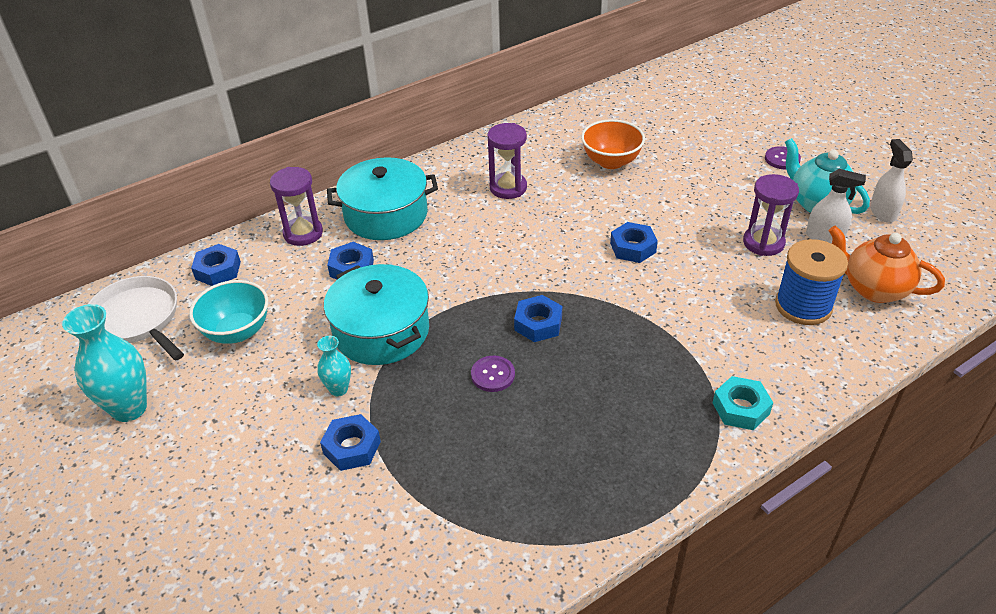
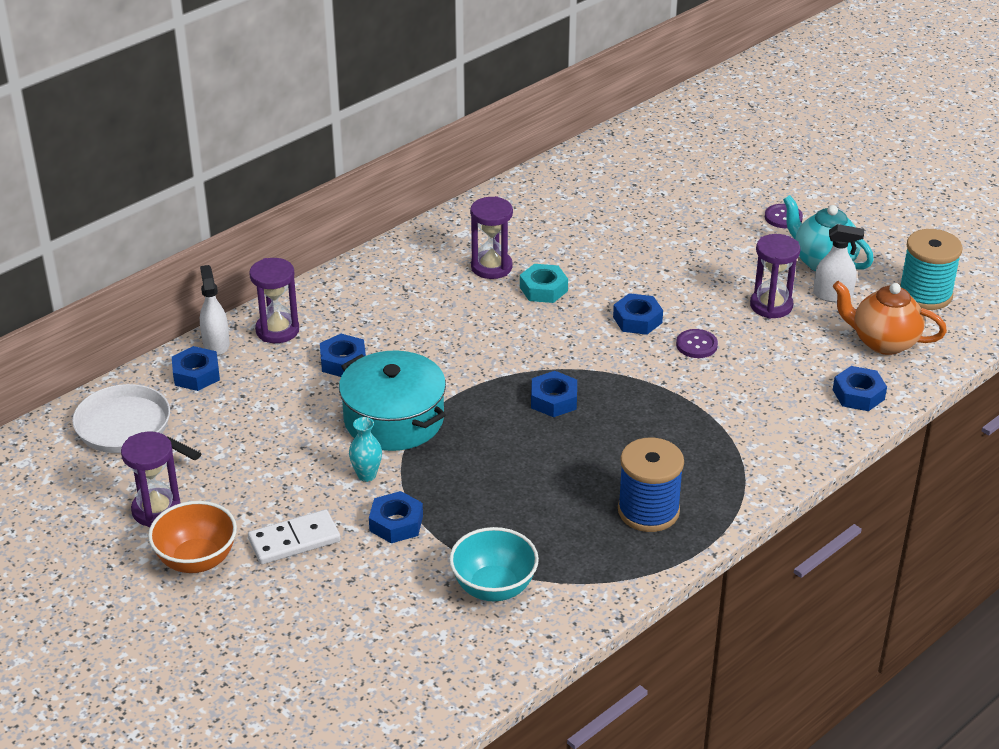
camera: 10 degrees left, 5 degrees down
(129, 408) = (156, 510): turquoise vase -> purple hourglass
(237, 331) = (241, 432): turquoise bowl -> turquoise bowl (494, 587)
(246, 457) = (294, 540): none -> white domino
(386, 215) = (363, 305): turquoise pot -> none
(493, 375) = (518, 450): purple button -> purple button (696, 345)
(611, 161) = (599, 231): orange bowl -> orange bowl (196, 560)
(741, 408) = (763, 458): turquoise nut -> turquoise nut (543, 289)
(803, 306) = (815, 363): blue spool -> blue spool (648, 511)
(846, 344) = (858, 394): none -> blue nut
(883, 212) = (890, 266): white spray bottle -> white spray bottle (216, 344)
(917, 242) = (925, 294): none -> turquoise spool

